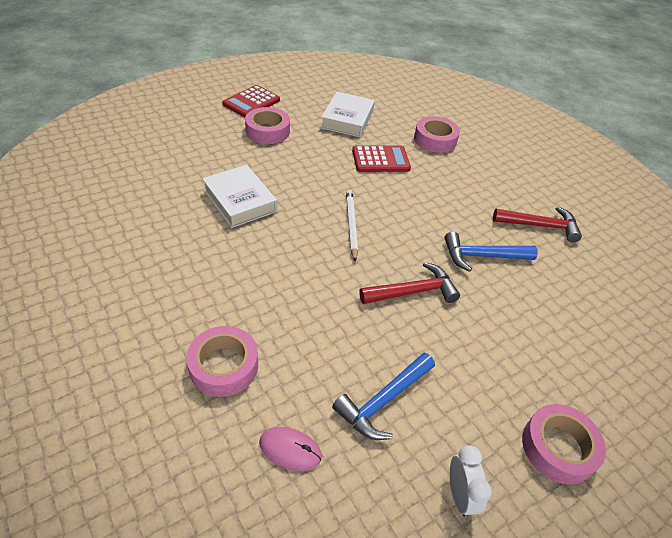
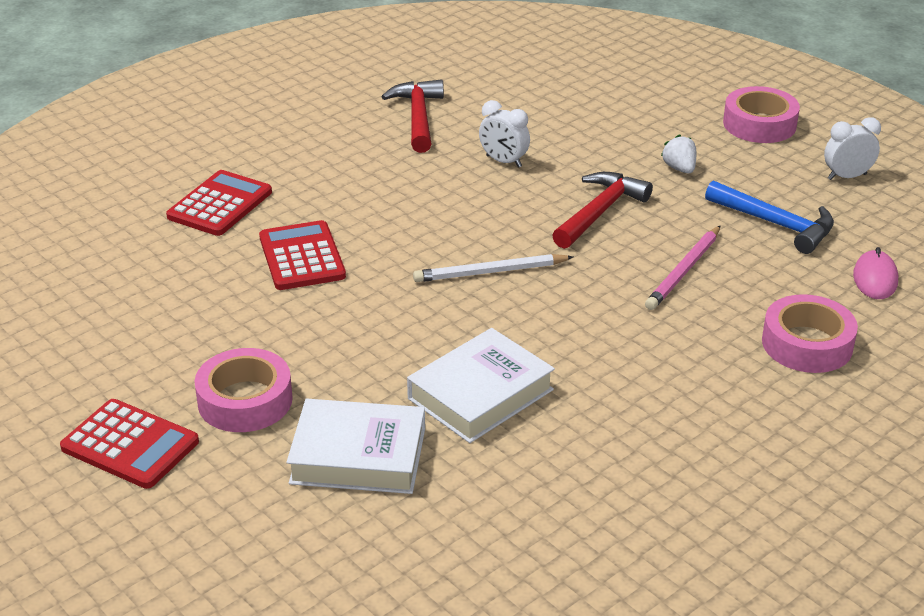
camera: 95 degrees left, 10 degrees down
(331, 319) = (684, 271): none -> pink pencil
(347, 119) = (172, 305): white book -> white book (358, 455)
(412, 292) = (599, 212): red hammer -> red hammer turned 60 degrees clockwise
(435, 140) = (220, 204): pink tape -> red calculator
(474, 358) = (679, 168): none -> white strawberry
(482, 256) = (503, 161): blue hammer -> white clock

